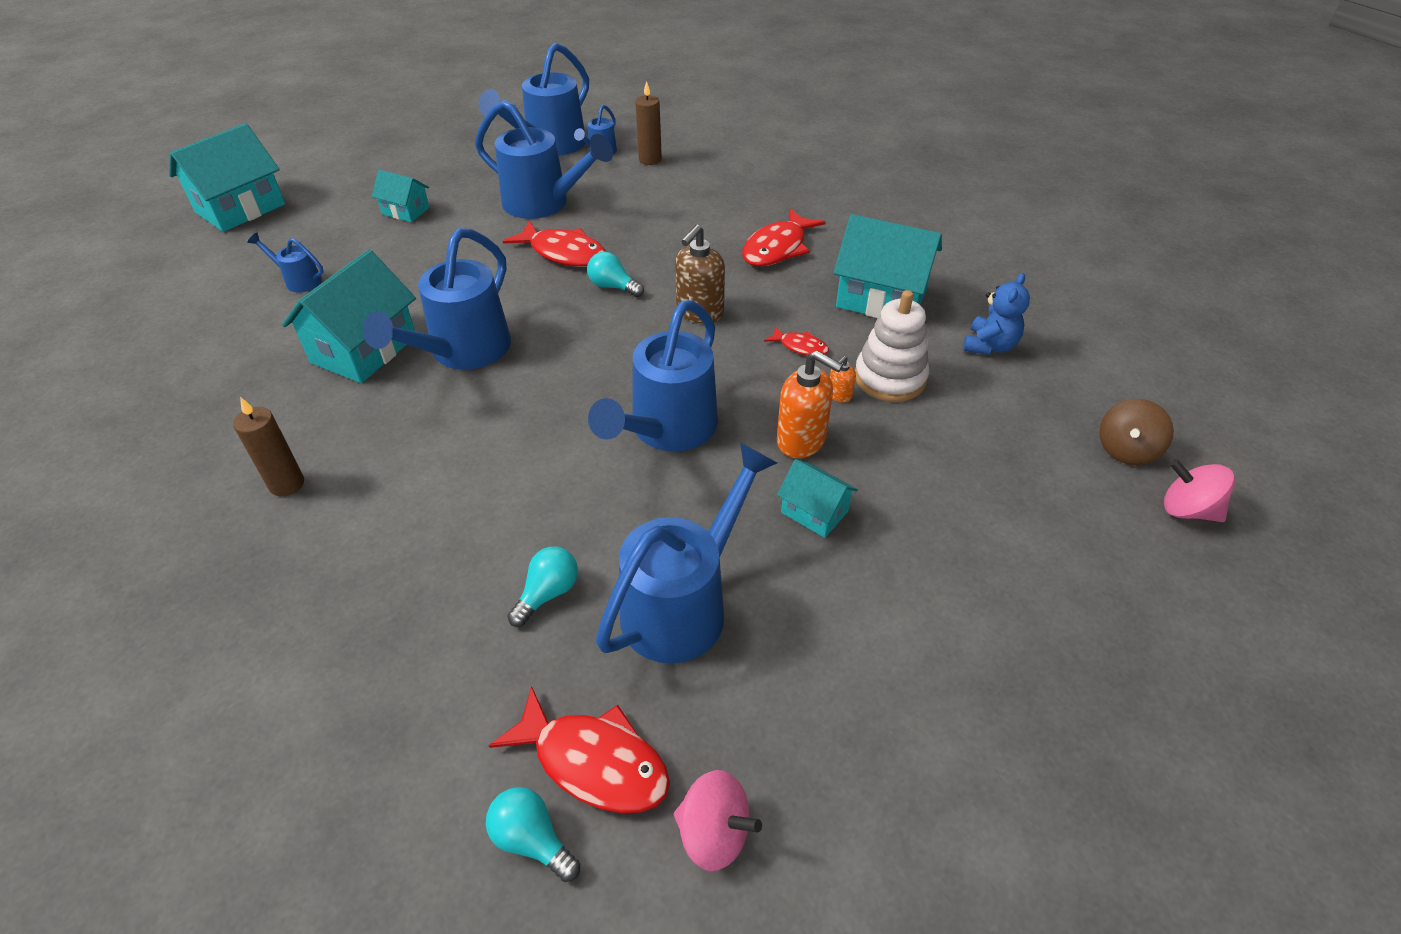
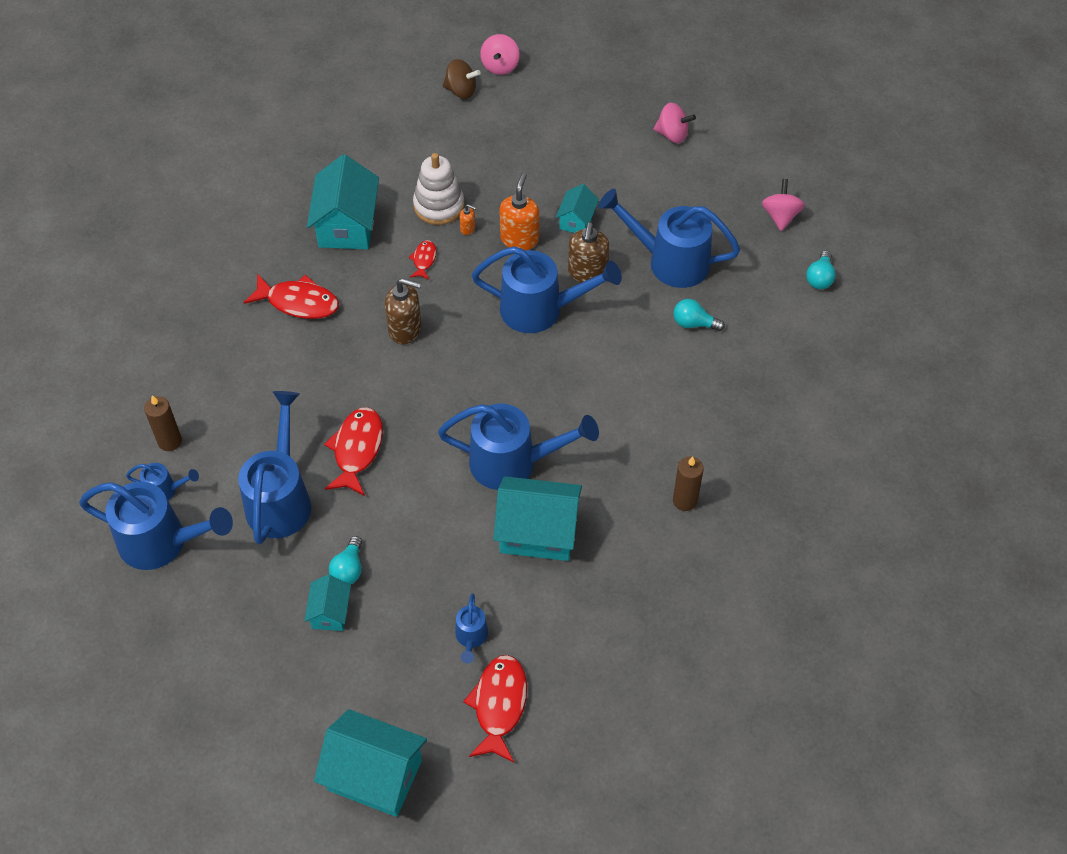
camera: 110 degrees left, 10 degrees up
(594, 762) = (774, 269): red fish -> red fish (499, 705)
(613, 286) = (393, 396): turquoise light bulb -> turquoise light bulb (349, 569)
(707, 495) = (587, 273): none -> brown soap dispenser
(984, 715) = (672, 135): none -> pink spinning top
(989, 346) = (382, 159): blue teddy bear -> none

